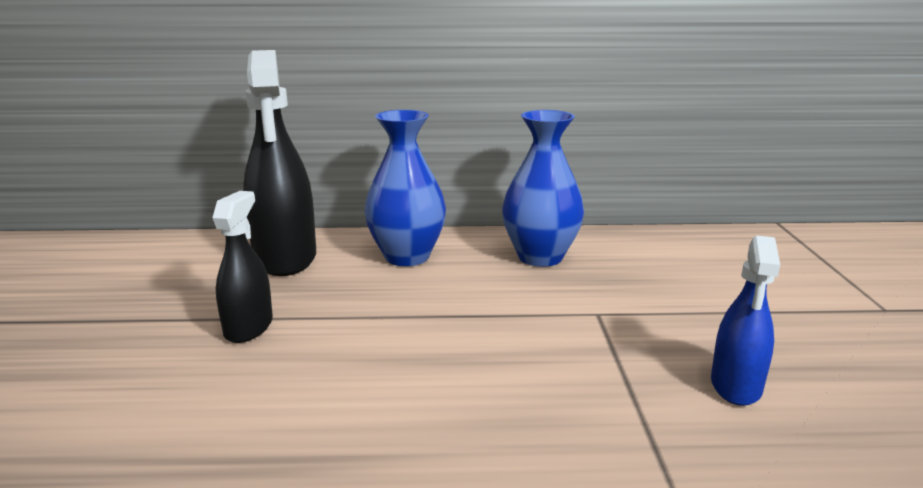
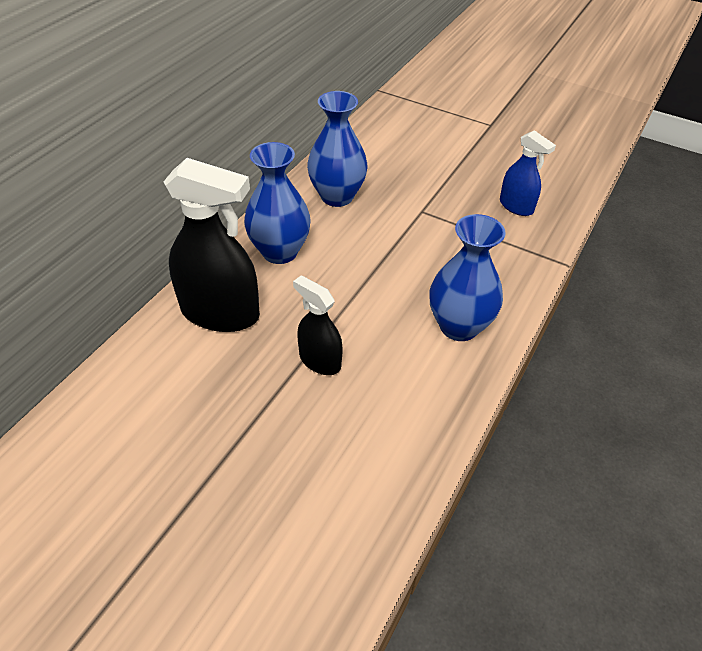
camera: 60 degrees left, 25 degrees up
(391, 410) = (459, 326): none -> blue vase

